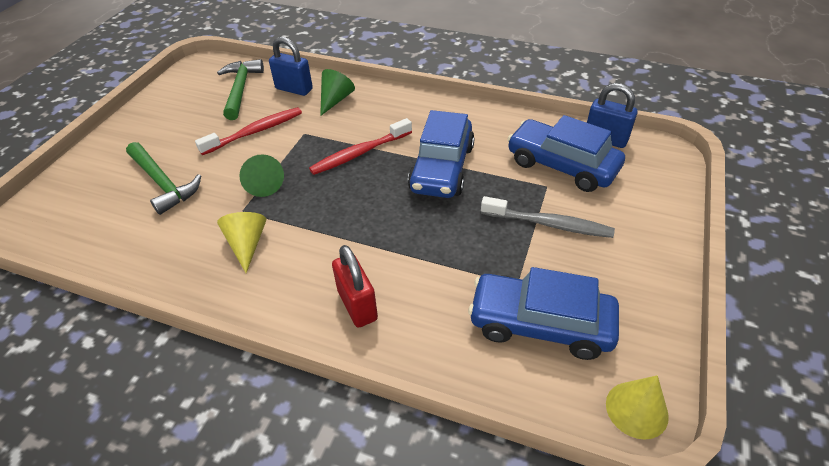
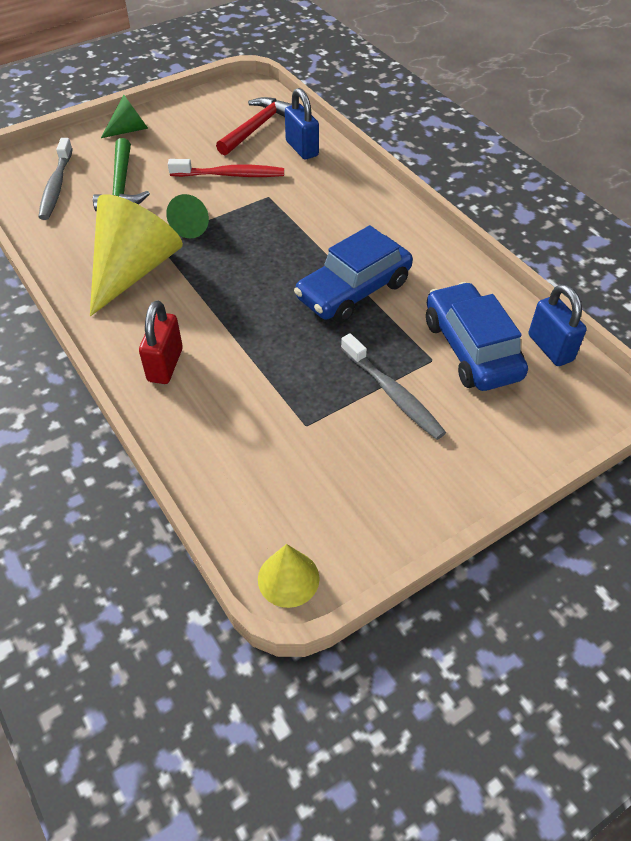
camera: 35 degrees right, 5 degrees up
(95, 213) = (56, 186): none -> grey toothbrush
(240, 89) = (256, 127): green hammer -> red hammer
(247, 244) = (134, 270): yellow cone -> yellow cone, size x2.00
(335, 100) = (327, 177): green cone -> green cone (129, 130)
(359, 153) = (296, 239): red toothbrush -> none
(540, 324) = (287, 468): blue car -> none

